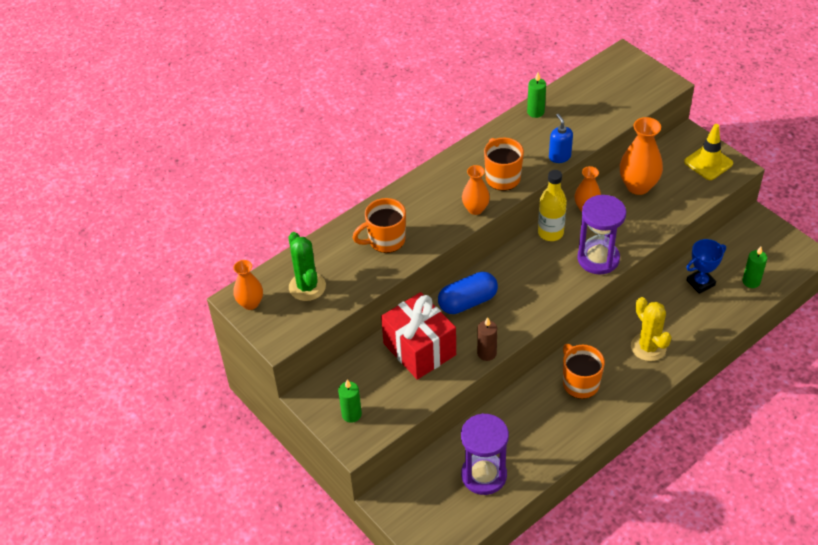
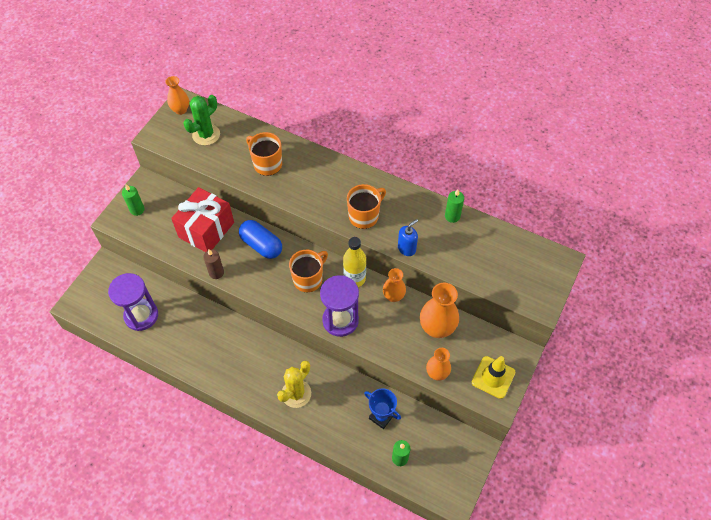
camera: 65 degrees right, 10 degrees up
(475, 209) = (322, 209): orange vase -> orange vase (437, 373)
(580, 383) = (243, 354): orange mug -> orange mug (308, 279)

